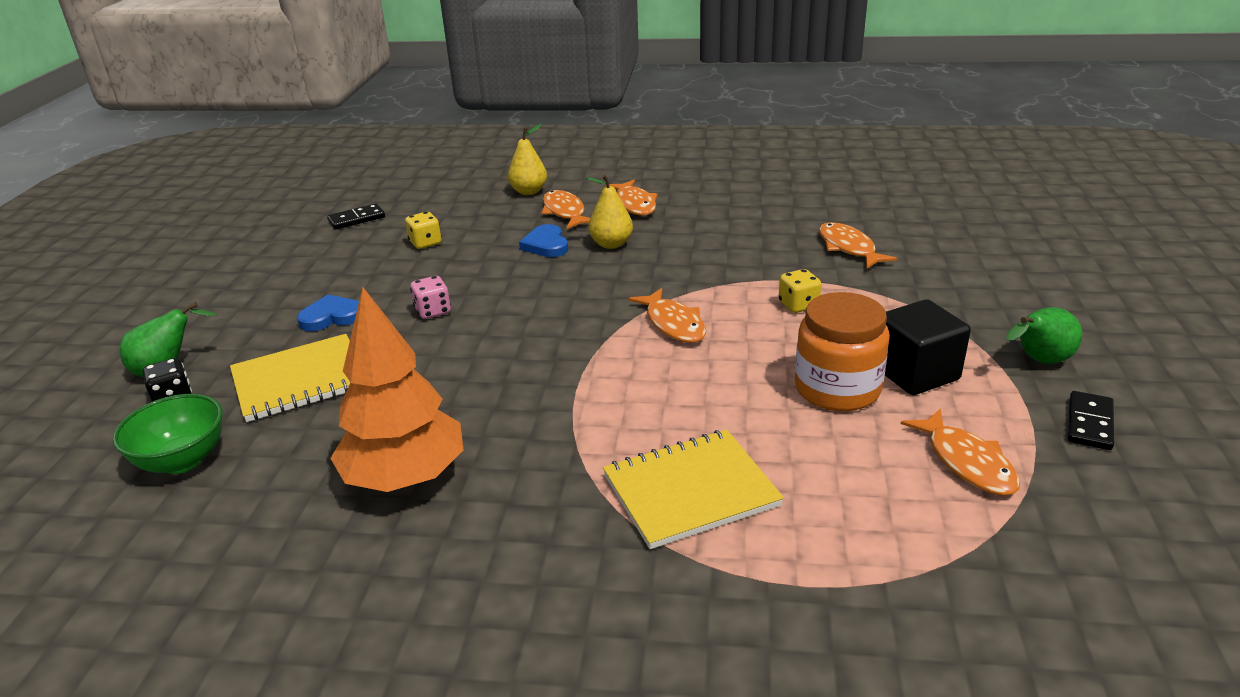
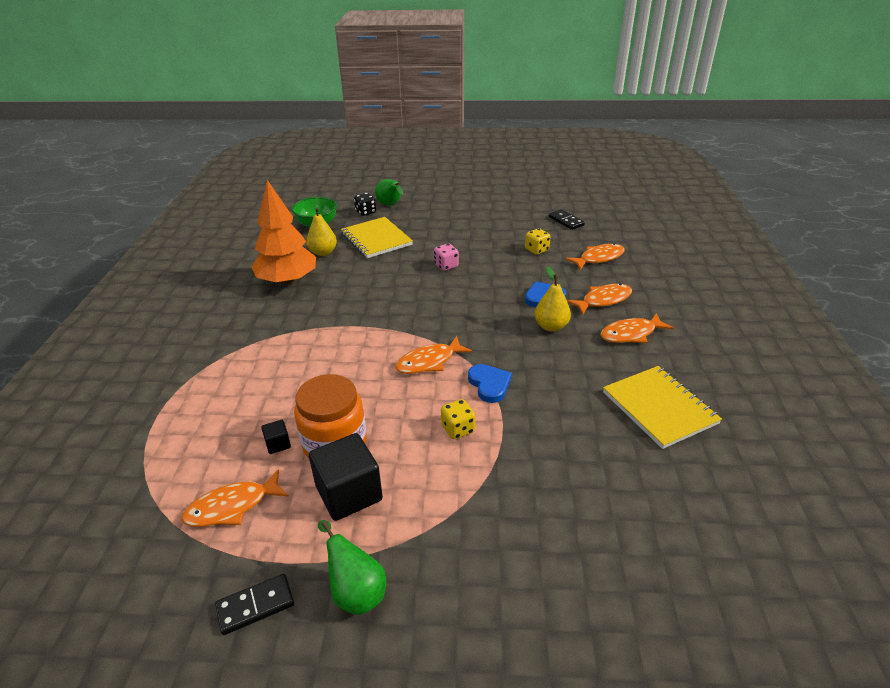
camera: 85 degrees right, 5 degrees up
(331, 317) = (439, 236): blue heart -> blue heart (489, 384)
(529, 191) = (636, 280): yellow pear -> yellow pear (323, 252)
(690, 490) = (247, 373): yellow notebook -> yellow notebook (659, 408)
(847, 436) = (278, 444): none -> black cube
(848, 248) = (573, 472): orange fish -> orange fish (599, 258)
(1089, 423) = (255, 605): black domino -> black domino turned 45 degrees counterclockwise

